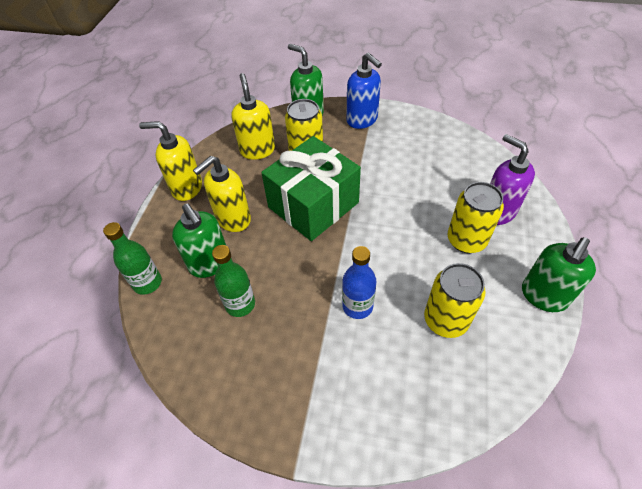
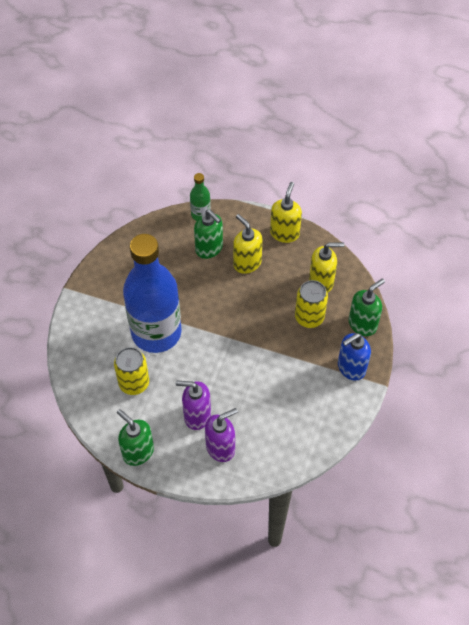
camera: 95 degrees right, 5 degrees up
(209, 263) = (209, 248): green soap dispenser -> green soap dispenser turned 105 degrees counterclockwise
(240, 304) = (173, 265): green bottle -> none
(313, 205) = (252, 316): green gift -> none
(357, 306) = (156, 332): blue bottle -> blue bottle, size x2.38
(466, 240) = (197, 415): yellow can -> purple soap dispenser

